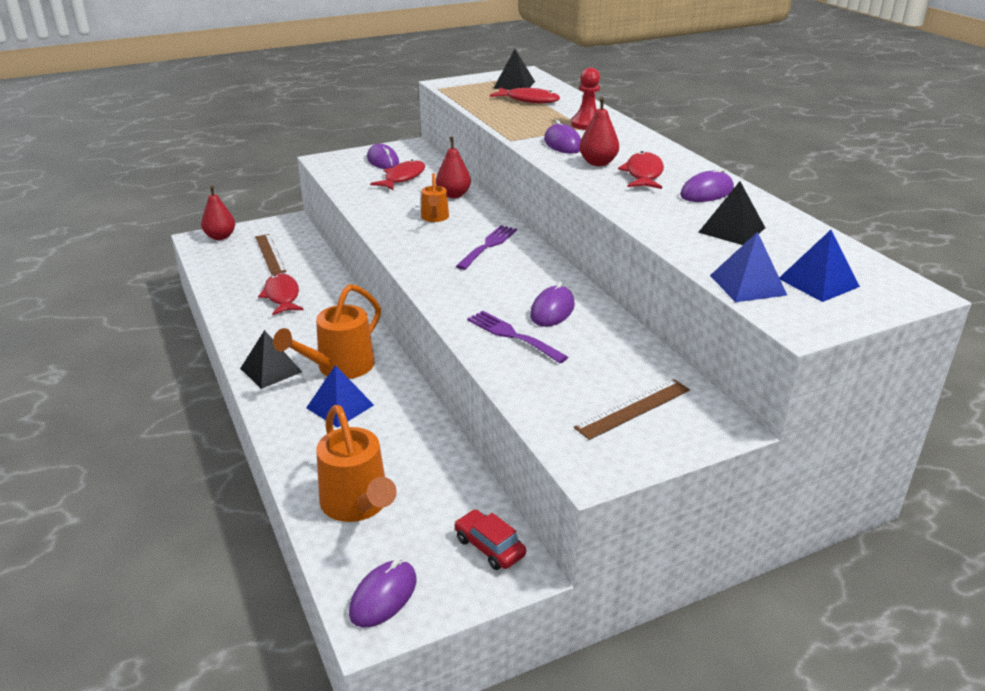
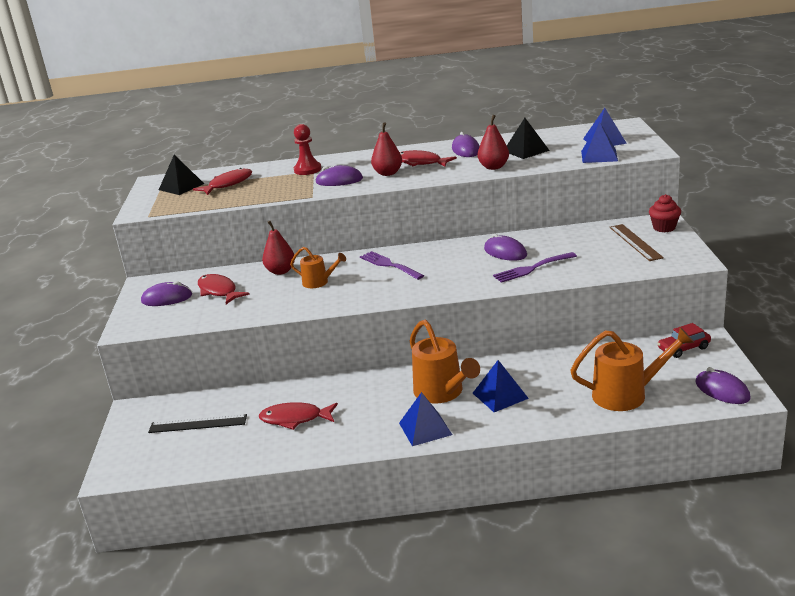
camera: 65 degrees left, 5 degrees down
(220, 237) = (123, 457): red pear -> red pear (494, 167)
(270, 254) = (198, 424): brown ruler -> black ruler
(271, 370) = (425, 428): black pyramid -> blue pyramid
(701, 431) = (664, 228): none -> red cupcake

